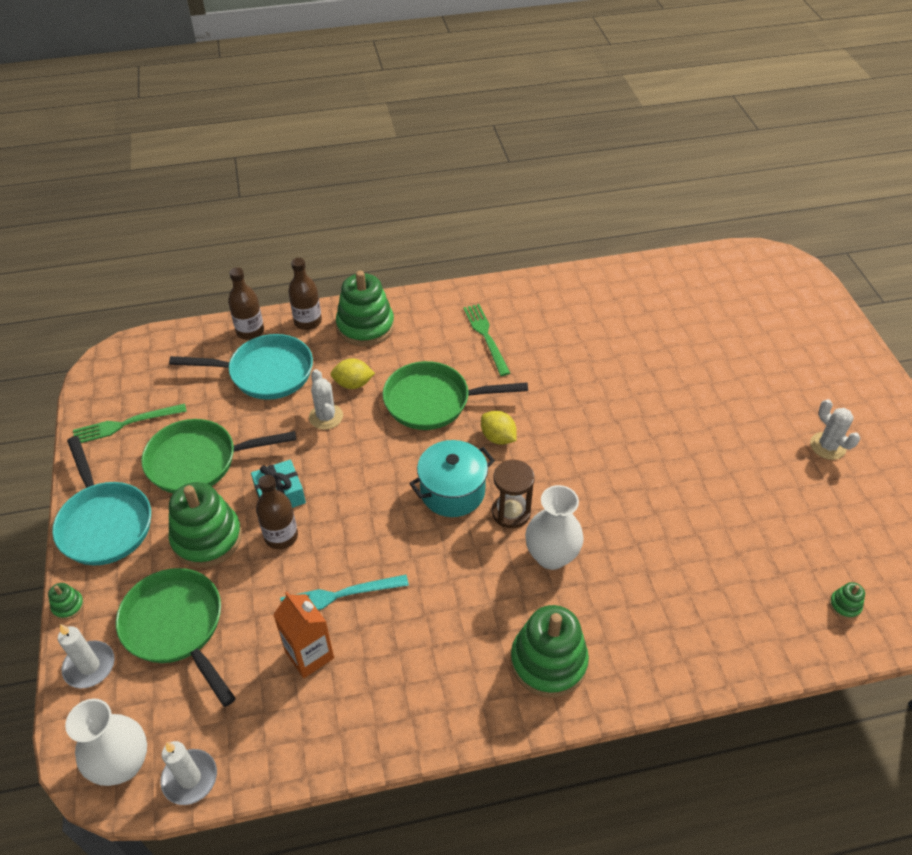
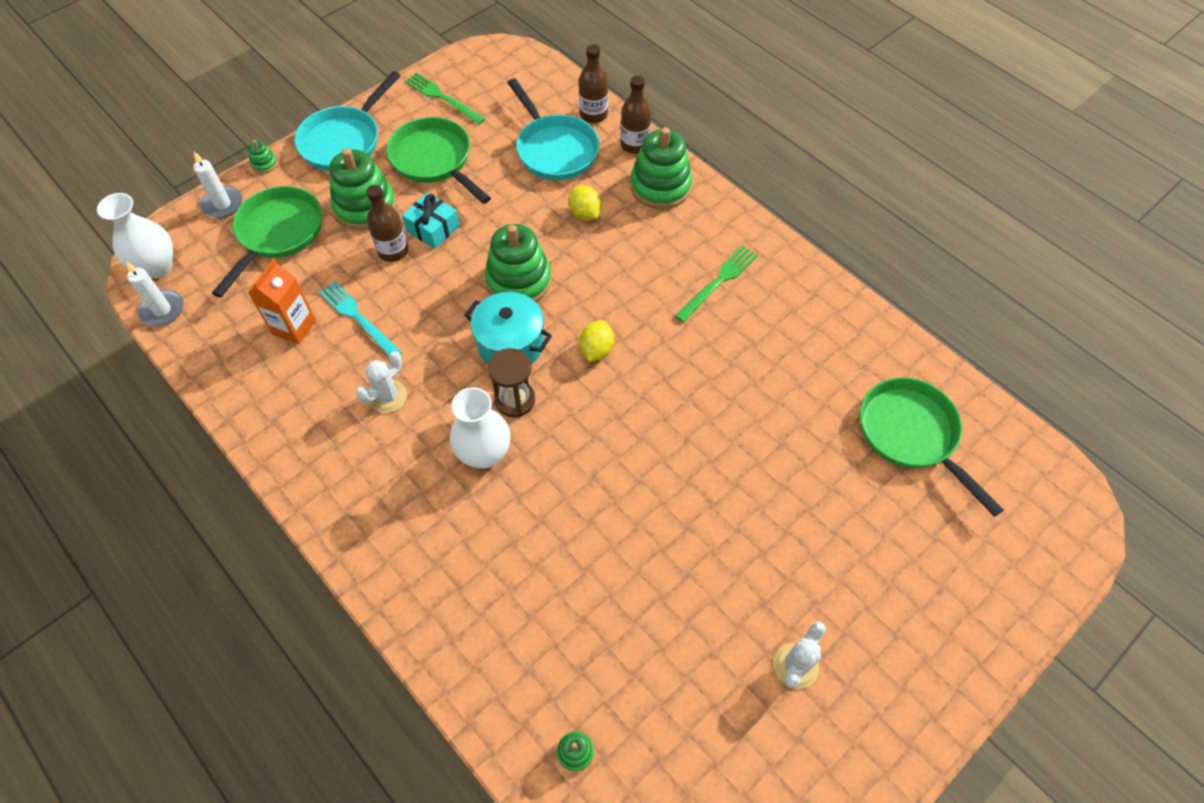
camera: 60 degrees right, 10 degrees up
(326, 417) = (534, 214): white cactus -> white cactus (387, 396)
(433, 401) = (605, 280): green pan -> green pan (911, 434)
(548, 662) = (370, 500): green stacking toy -> green stacking toy (519, 280)

